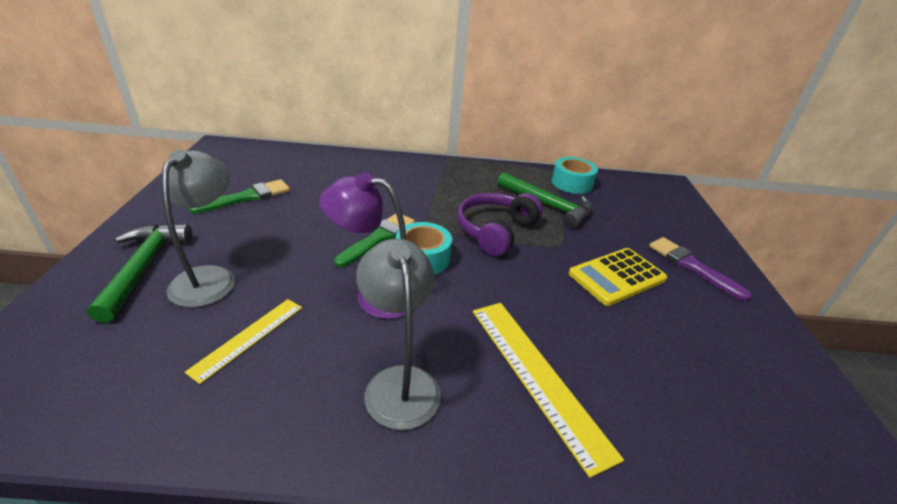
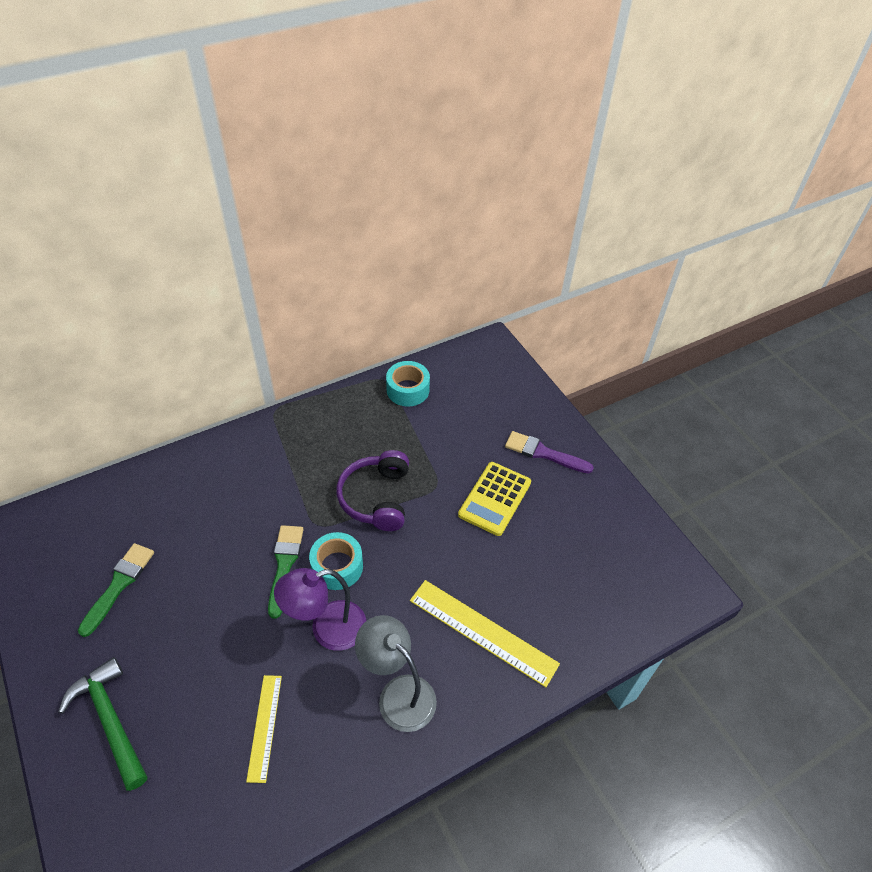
camera: 30 degrees left, 15 degrees up
(210, 277) = (179, 694): grey lamp -> none
(548, 205) = (402, 436): green hammer -> none

